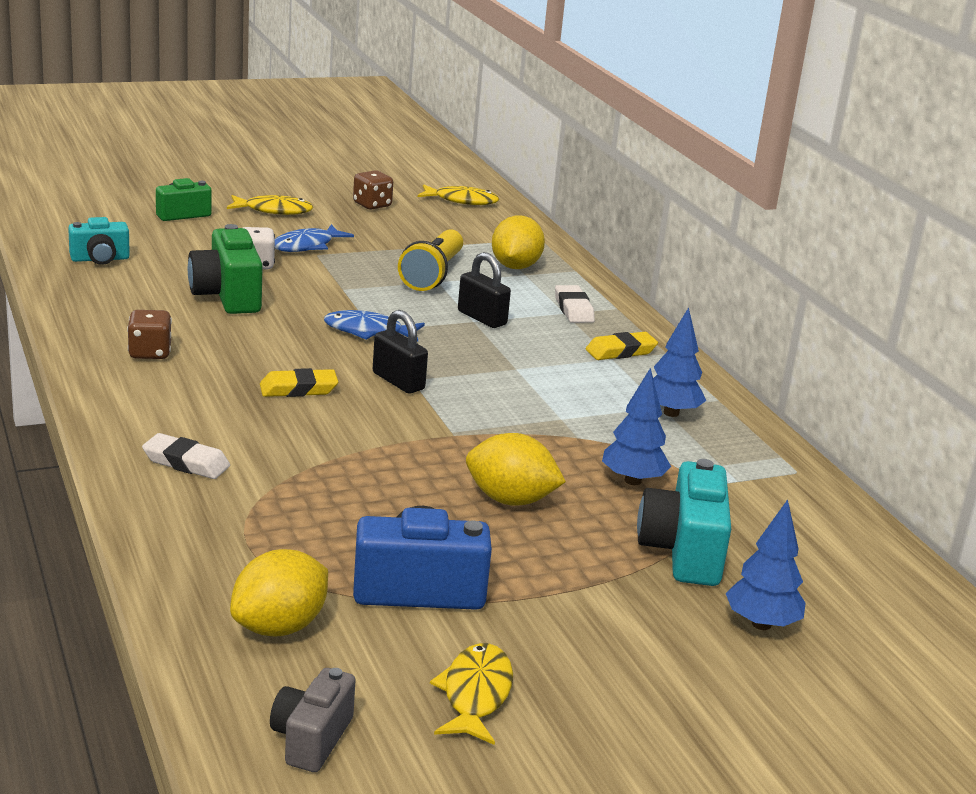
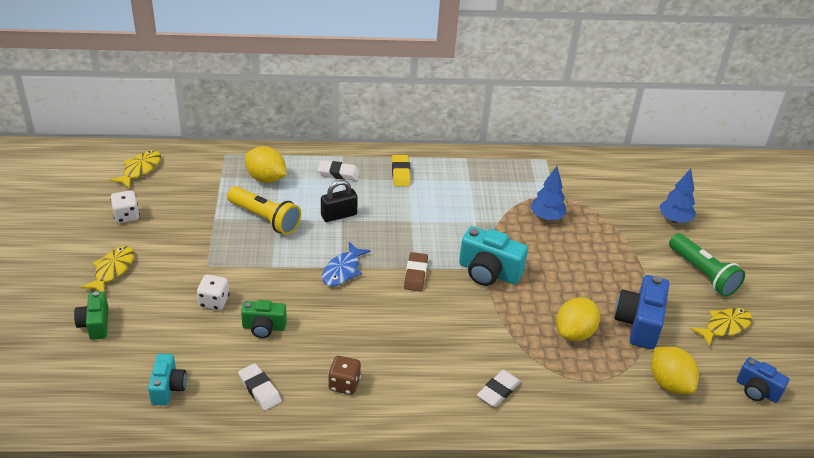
camera: 70 degrees left, 15 degrees up
(118, 305) = (260, 389): none -> white eraser
(227, 296) = (264, 327): green camera -> green camera, size x0.63
(298, 389) = (415, 321): yellow eraser -> none
(307, 246) = (190, 267): blue fish -> none
(311, 739) = (757, 390): grey camera -> blue camera
(372, 205) = (126, 216): brown dice -> white dice
(398, 381) = (416, 274): black padlock -> brown eraser
(475, 694) = (724, 327): yellow fish -> yellow fish turned 120 degrees clockwise
(510, 500) = (559, 267): yellow lemon -> yellow lemon (574, 333)
(618, 664) = (703, 274): none -> green flashlight
(671, 413) = (478, 179): blue tree -> none
(683, 551) = (614, 222): turquoise camera -> turquoise camera (488, 272)

